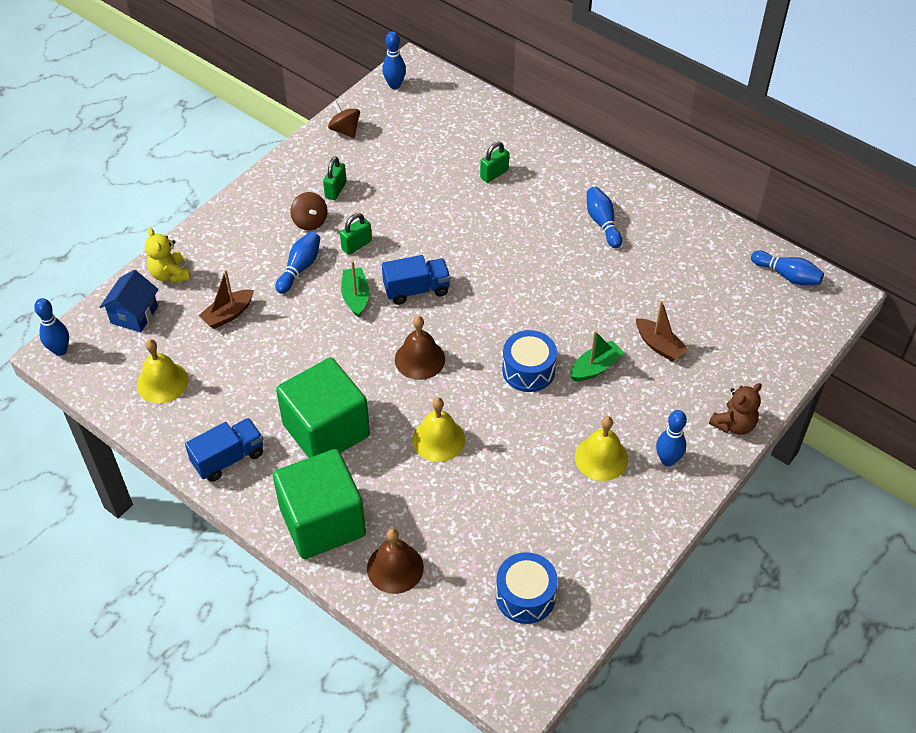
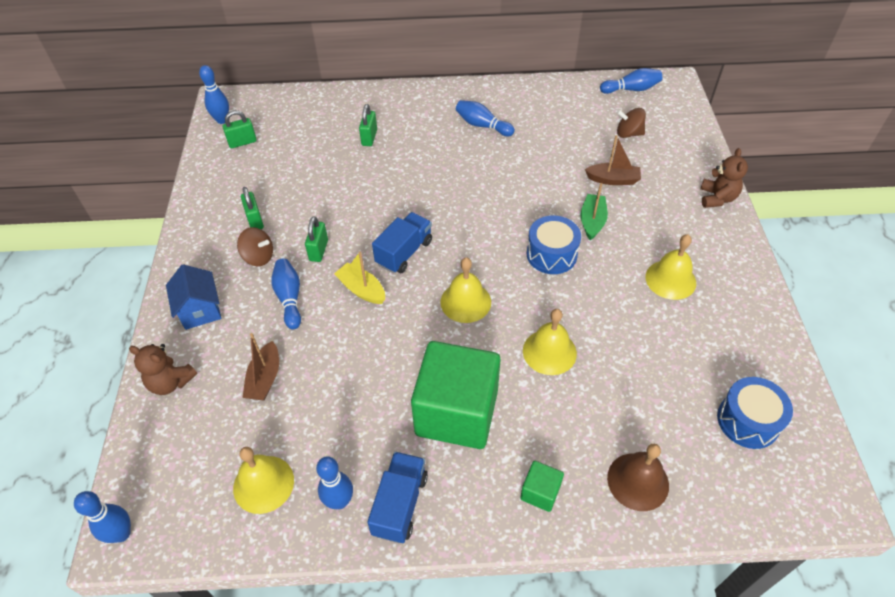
camera: 40 degrees left, 0 degrees up
(134, 315) = (170, 443): blue house -> blue house (200, 310)
(170, 274) = (171, 382): yellow teddy bear -> brown teddy bear
(322, 522) = (540, 492): green cube -> green cube, size x0.42
(345, 130) = (215, 173): brown spinning top -> brown spinning top (628, 133)
(355, 297) = (362, 289): green boat -> yellow boat
(391, 116) = (242, 142): none -> green padlock
(420, 359) = (465, 302): brown bell -> yellow bell
(667, 460) = (710, 250): blue bowling pin -> blue bowling pin (339, 501)

